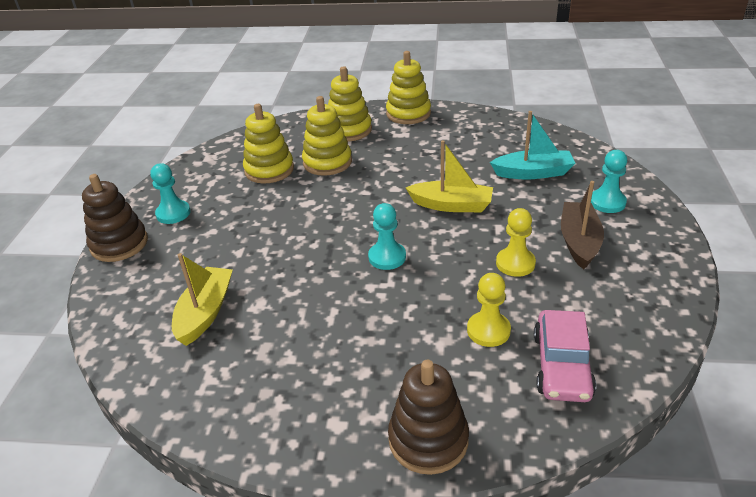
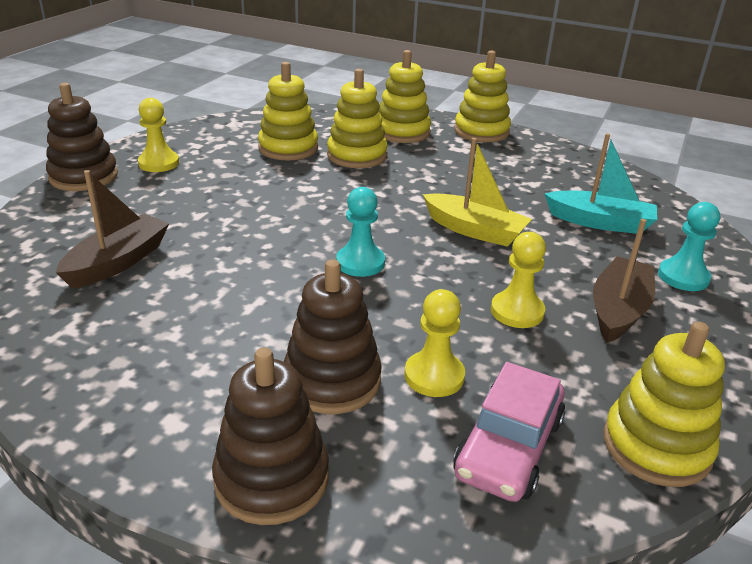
camera: 15 degrees right, 5 degrees down
(173, 213) = (159, 163): turquoise pawn -> yellow pawn
(205, 312) = (118, 262): yellow boat -> brown boat
(424, 356) = (332, 380): none -> brown stacking toy
(647, 334) = (656, 446): none -> yellow stacking toy

